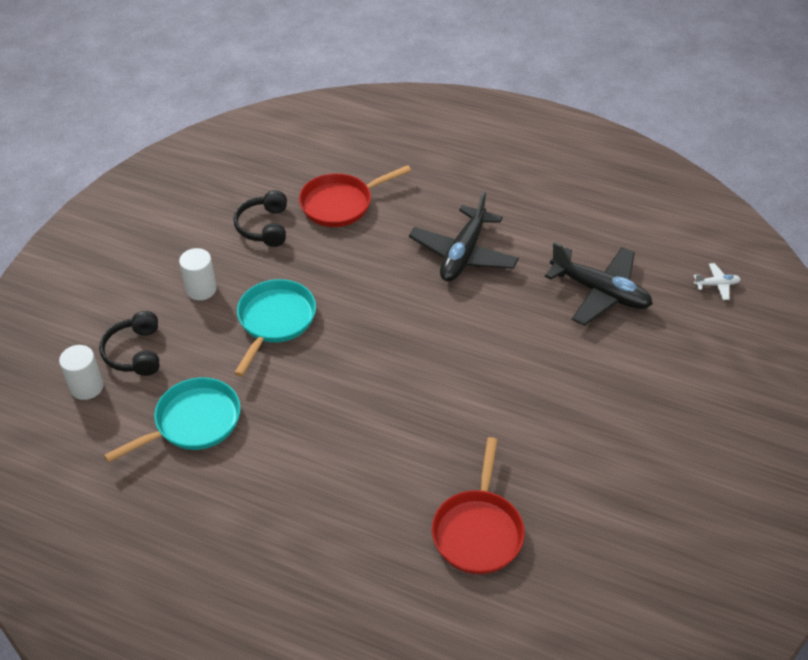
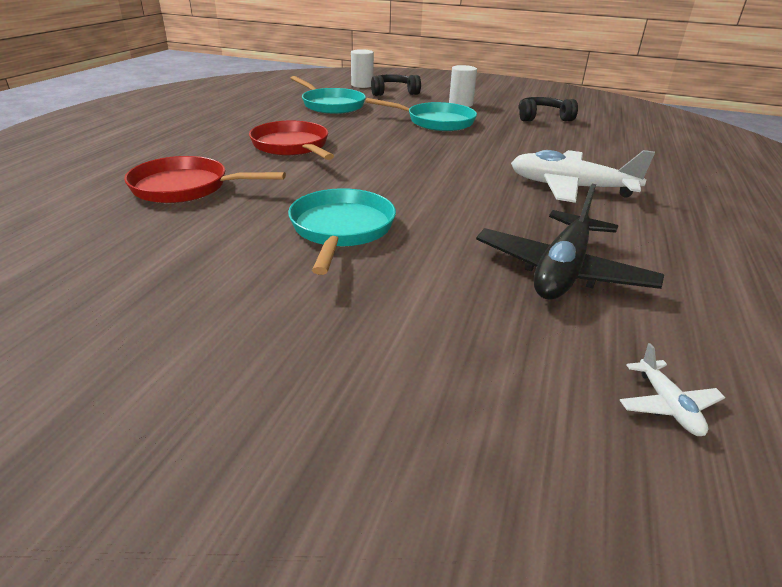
camera: 85 degrees right, 15 degrees down
(341, 203) = (597, 140): red pan -> red pan (292, 146)
(463, 254) = (570, 188): black plane -> white plane
(554, 408) = (341, 229): none -> turquoise pan

